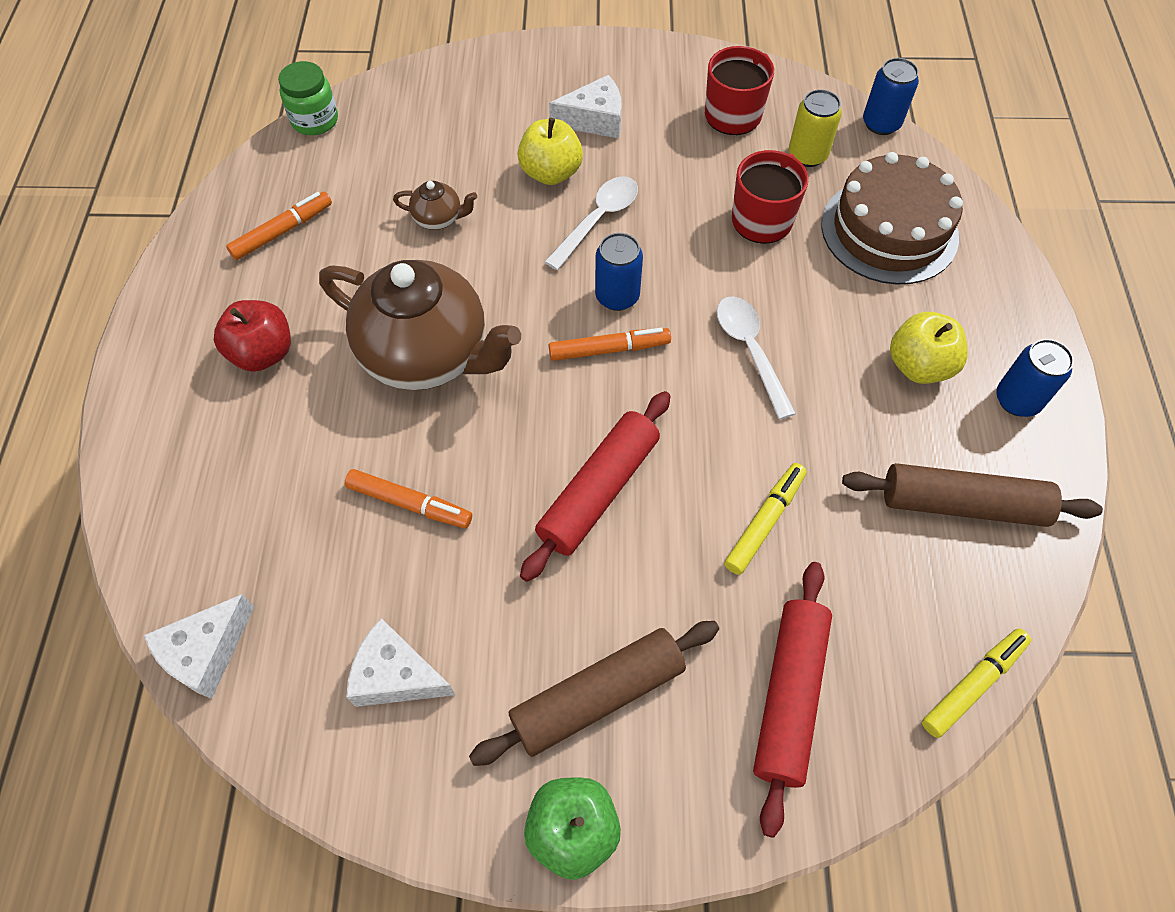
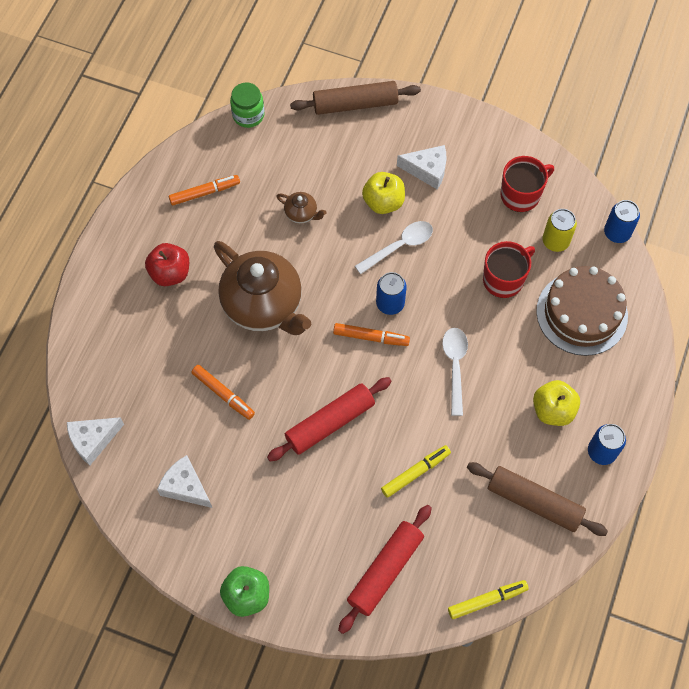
camera: 20 degrees right, 5 degrees up
(597, 696) = (285, 535): brown rolling pin -> brown rolling pin (355, 104)

